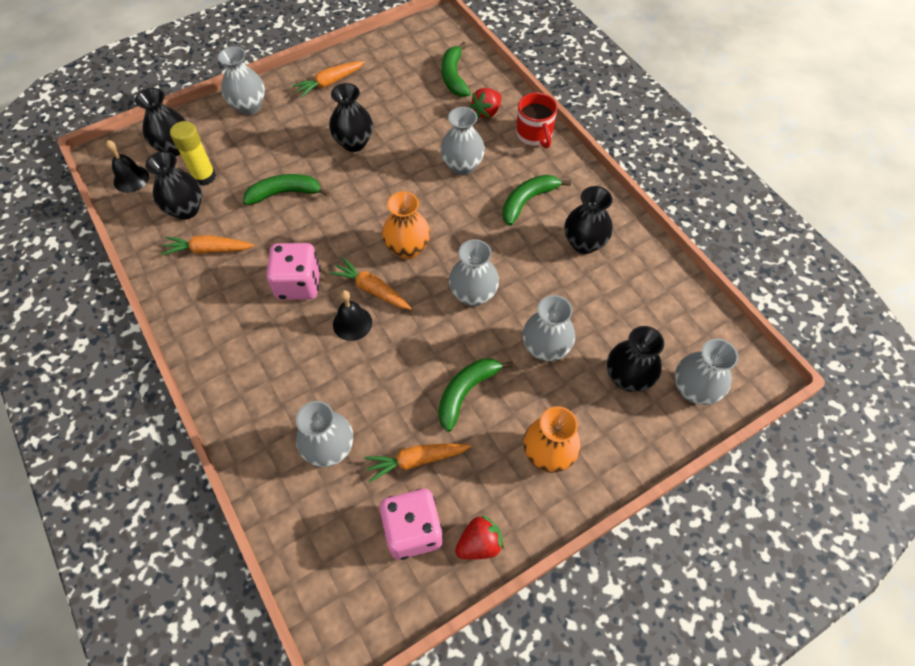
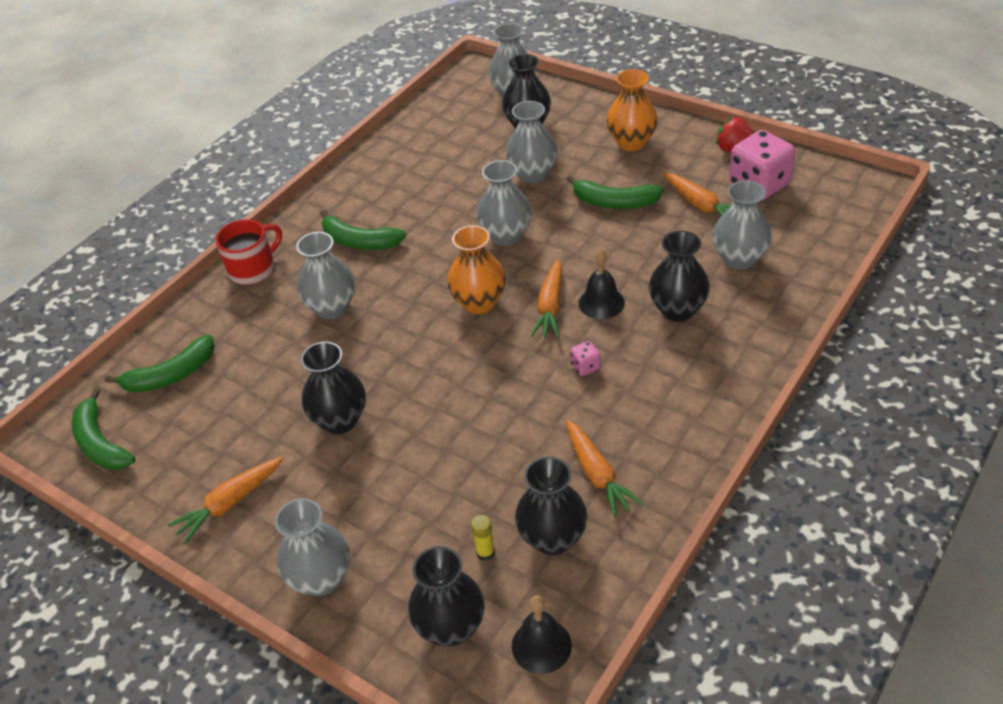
camera: 110 degrees left, 15 degrees down
(204, 176) = (485, 552): yellow glue stick -> yellow glue stick, size x0.51
(285, 193) = (463, 447): green banana -> green banana (100, 443)
(298, 284) = (585, 366): pink dice -> pink dice, size x0.43
(330, 82) = (230, 503): orange carrot -> orange carrot turned 105 degrees clockwise
(487, 112) = (229, 321): red strawberry -> none
(584, 243) = (395, 189): black vase -> black vase (677, 310)

